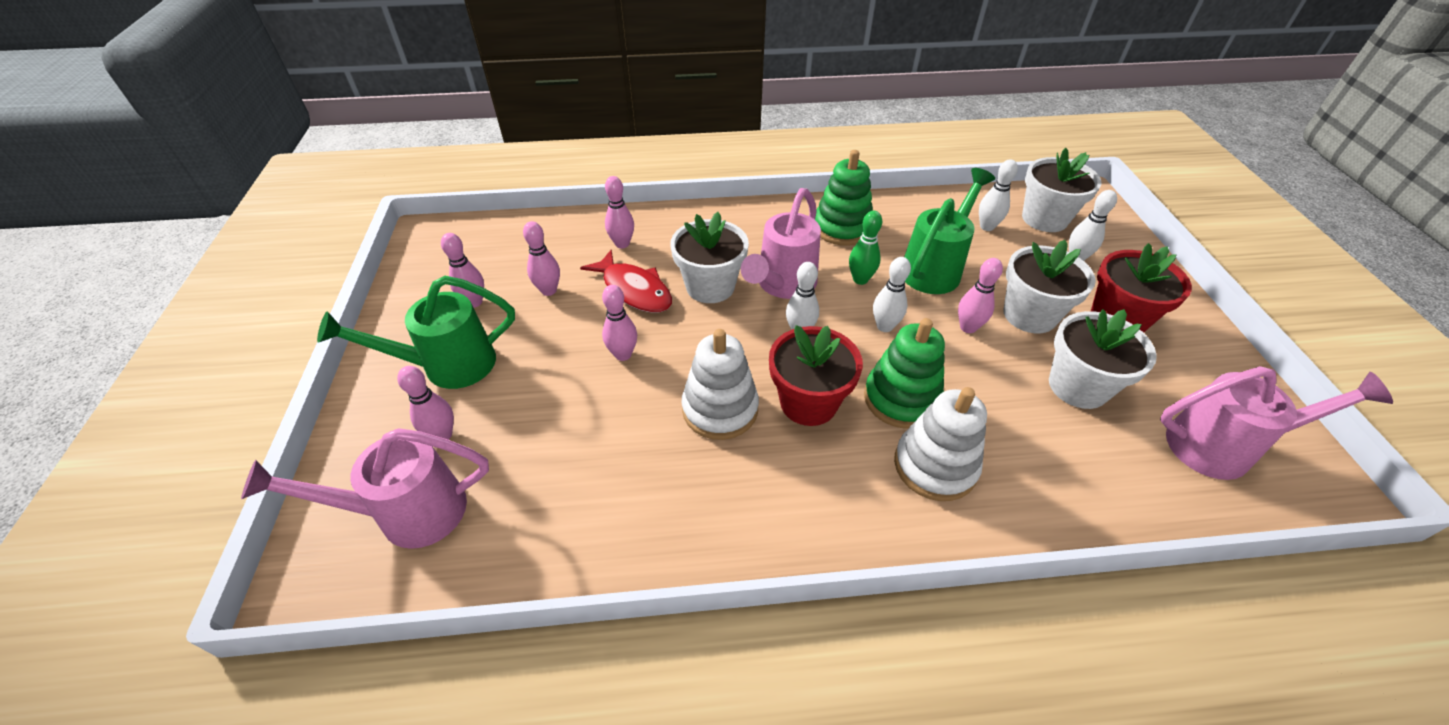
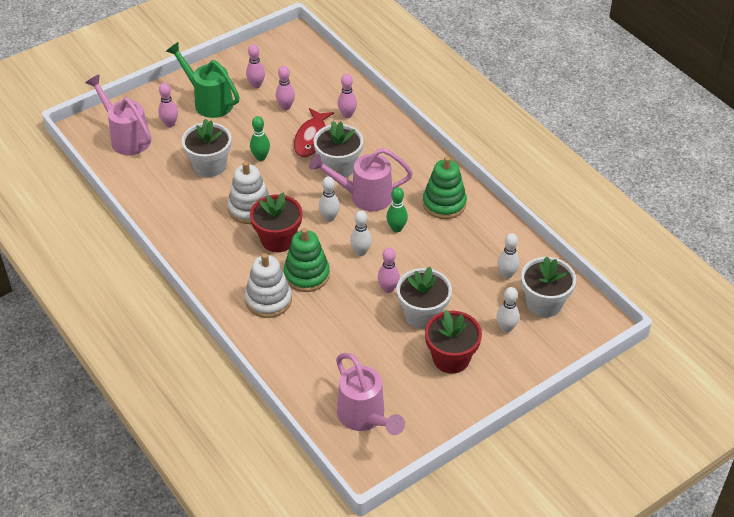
camera: 60 degrees right, 0 degrees up
(623, 354) = (260, 157): pink bowling pin -> green bowling pin
(935, 268) = (436, 259): green watering can -> none
(1078, 386) = (371, 348): white flower pot -> white flower pot (210, 165)

